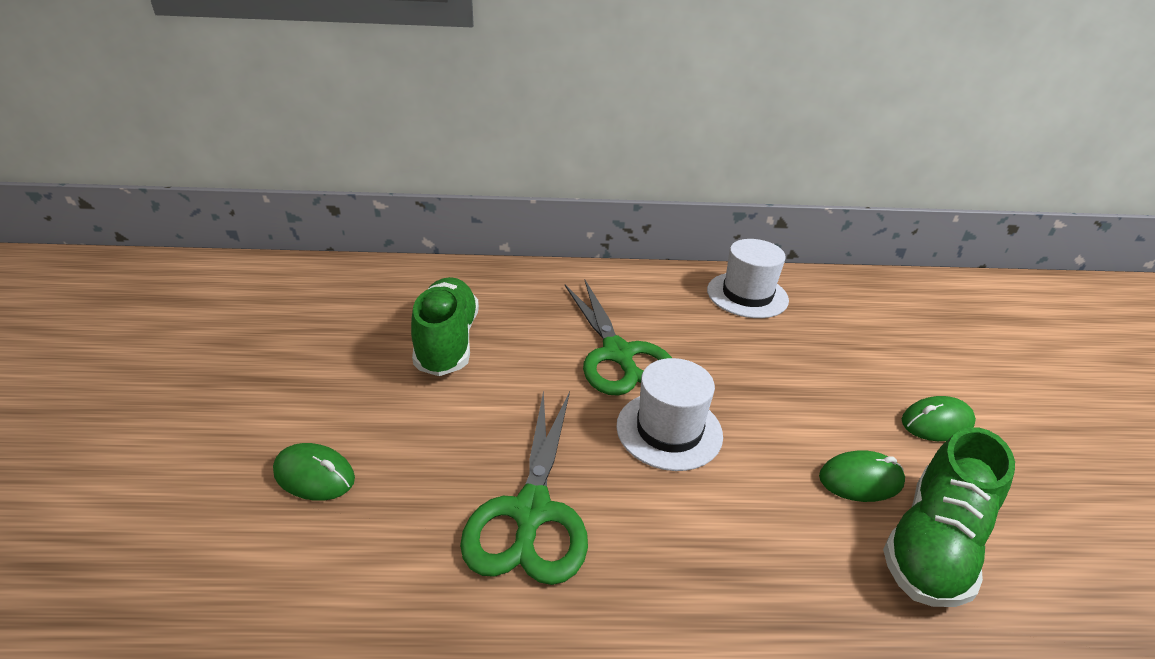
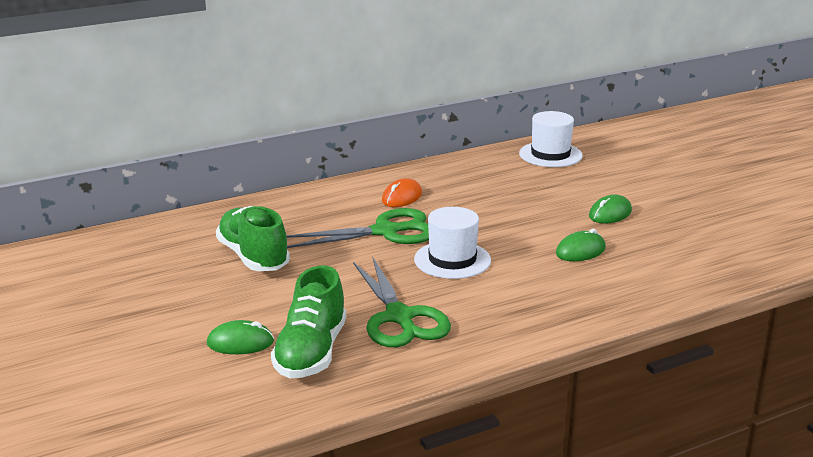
camera: 25 degrees left, 10 degrees down
(618, 354) = (385, 232): green scissors -> green scissors turned 60 degrees counterclockwise
(672, 309) = (402, 197): none -> orange mouse
(747, 295) = (449, 176): white hat -> white hat (550, 154)
(933, 544) = (632, 266): green shoe -> green shoe (311, 352)

